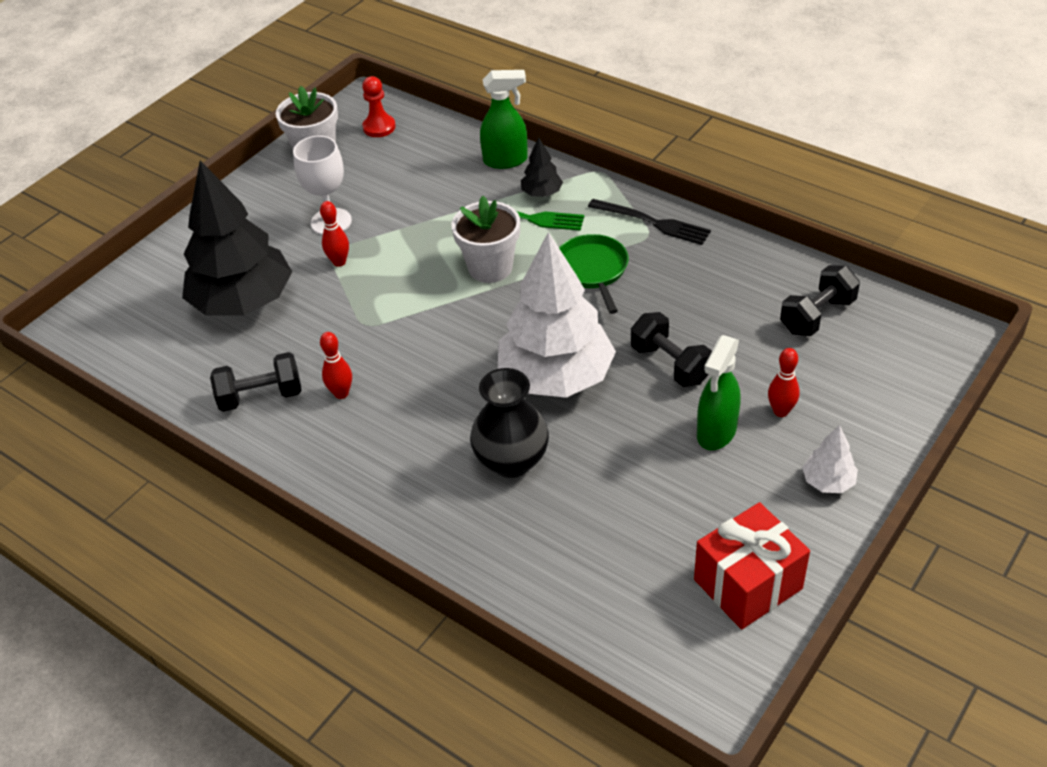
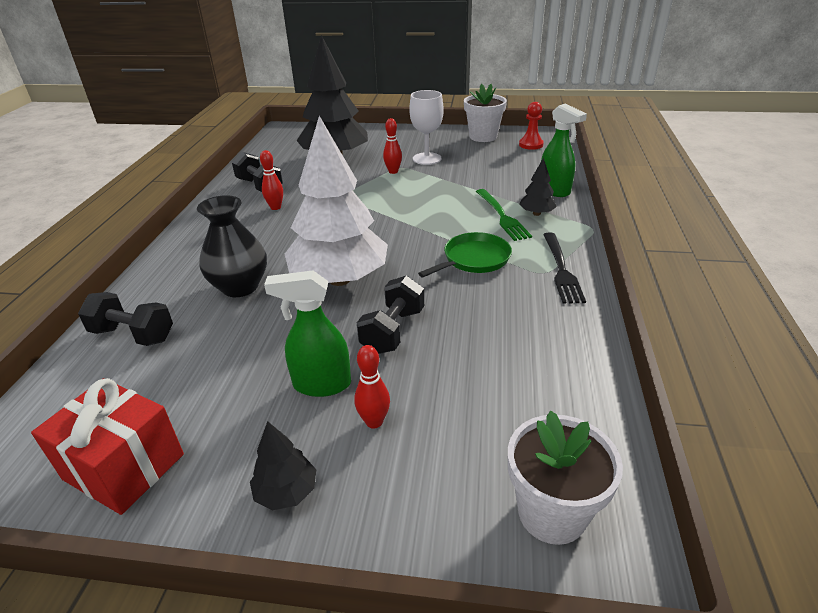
camera: 60 degrees right, 10 degrees down
(490, 267) = (435, 219): white flower pot -> white flower pot (552, 513)
(817, 316) = (536, 409): black dumbbell -> black dumbbell (133, 335)
(828, 482) = (286, 492): white tree -> black tree

